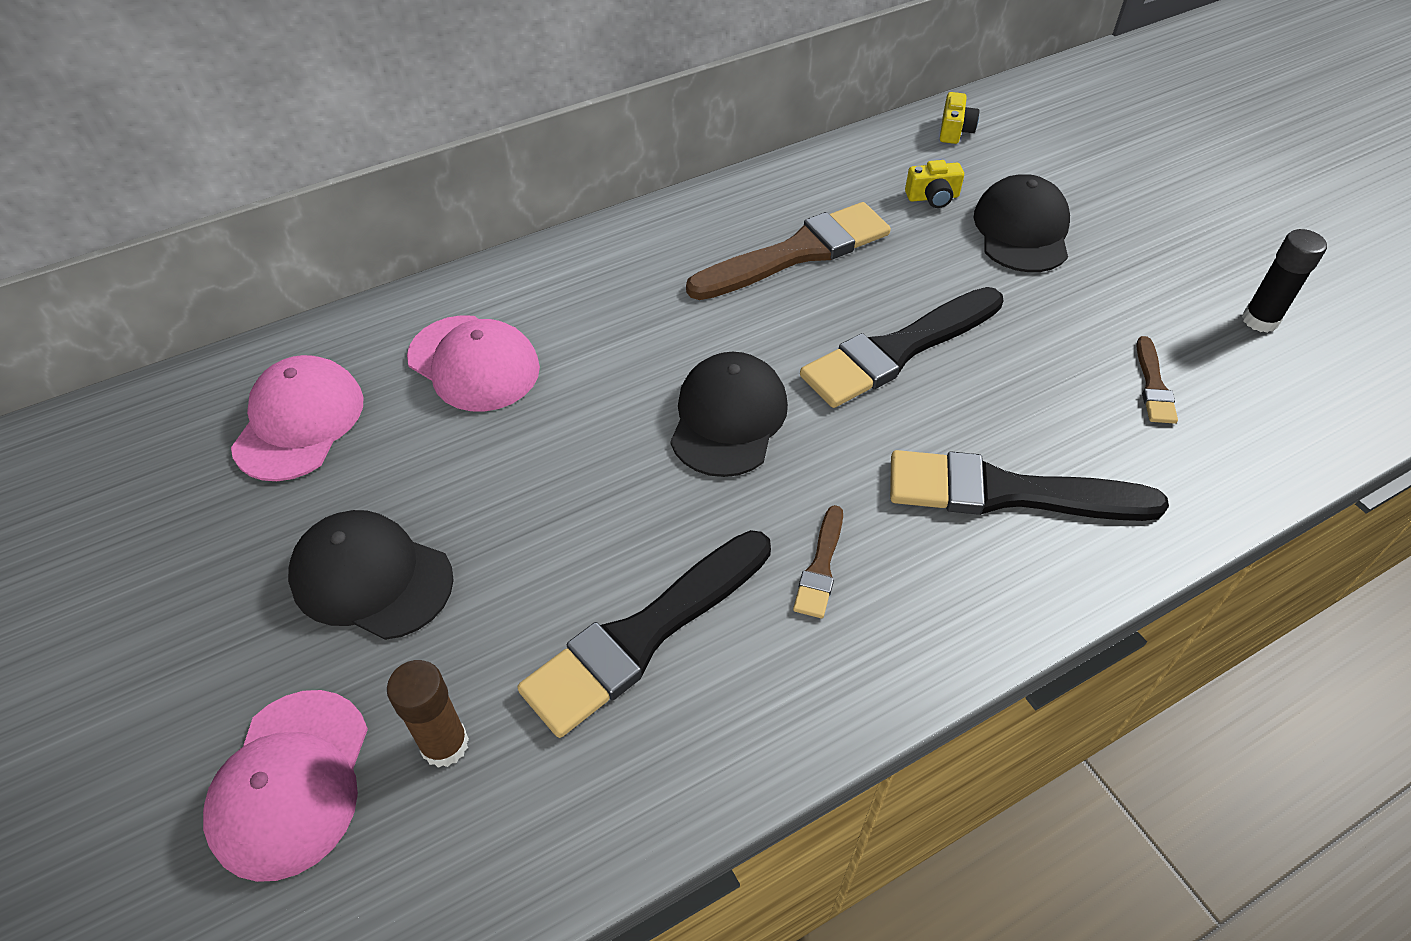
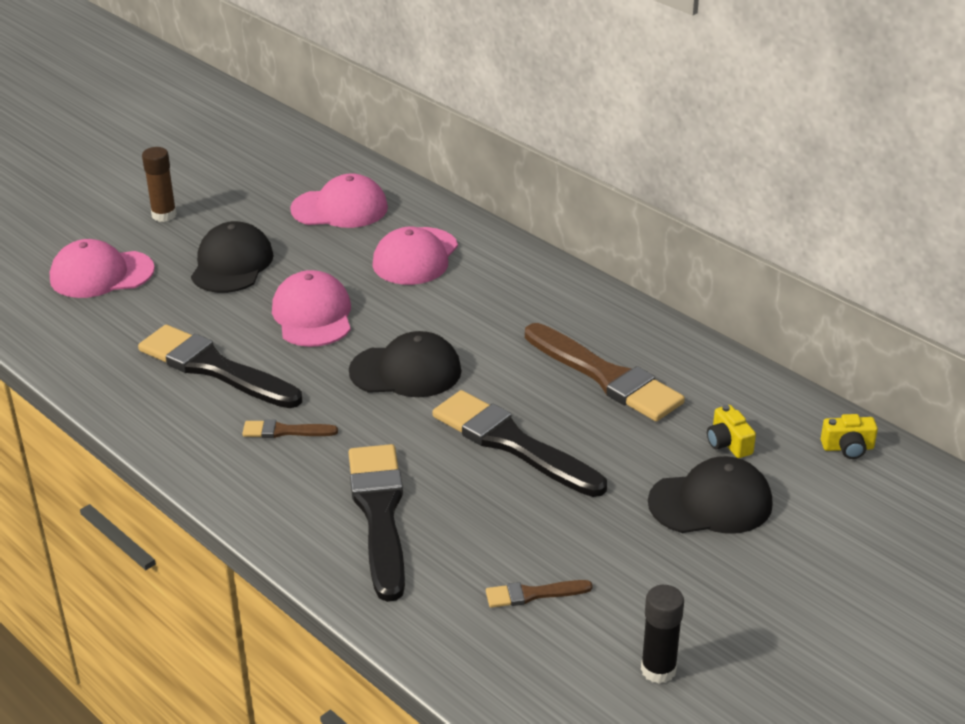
camera: 75 degrees right, 15 degrees down
(445, 744) = (130, 315): brown glue stick -> brown glue stick (164, 215)
(560, 495) = (313, 315): none -> pink cap

